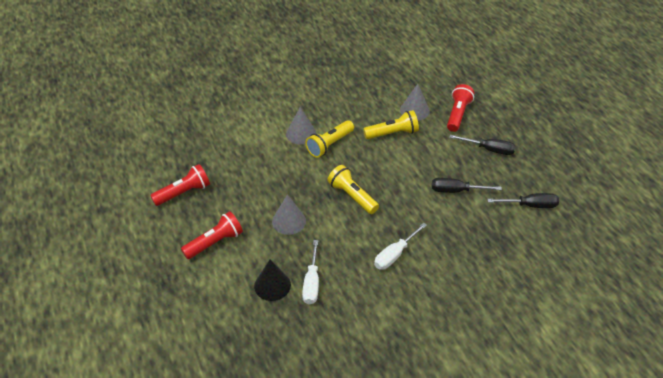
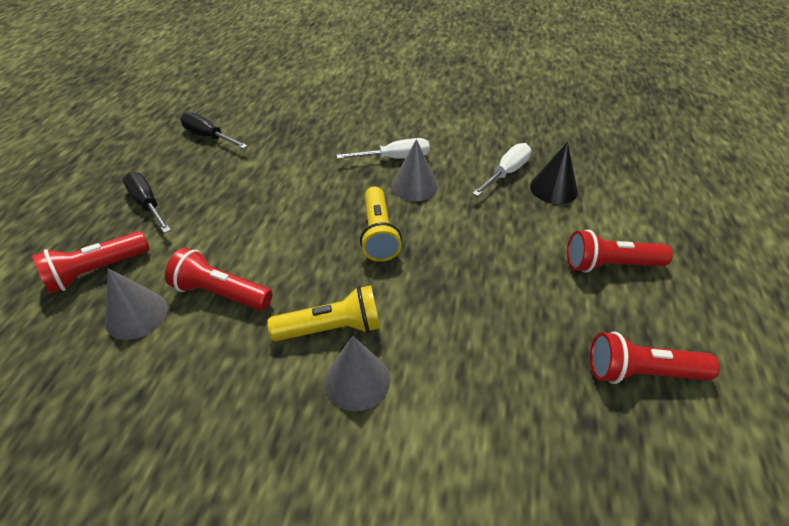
camera: 145 degrees left, 0 degrees up
(289, 221) = (488, 244): grey cone -> grey cone (414, 186)
(392, 133) = (221, 293): yellow flashlight -> red flashlight
(456, 190) = (254, 181): black screwdriver -> none

